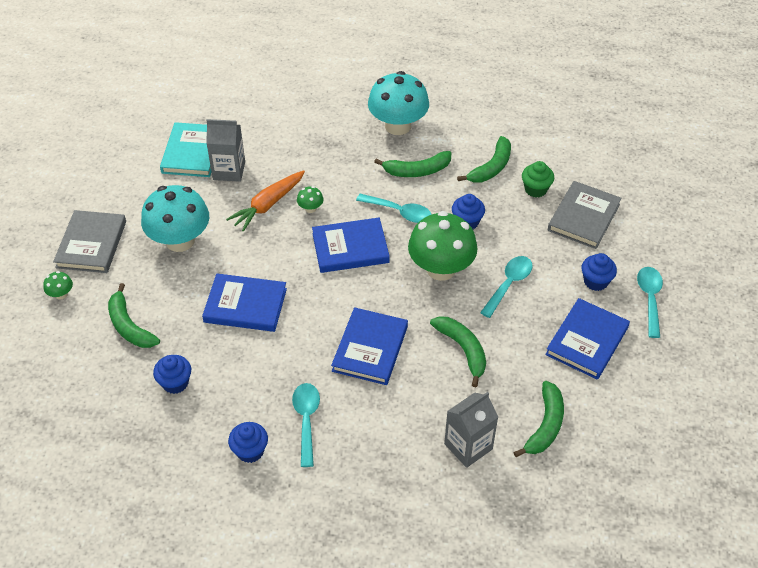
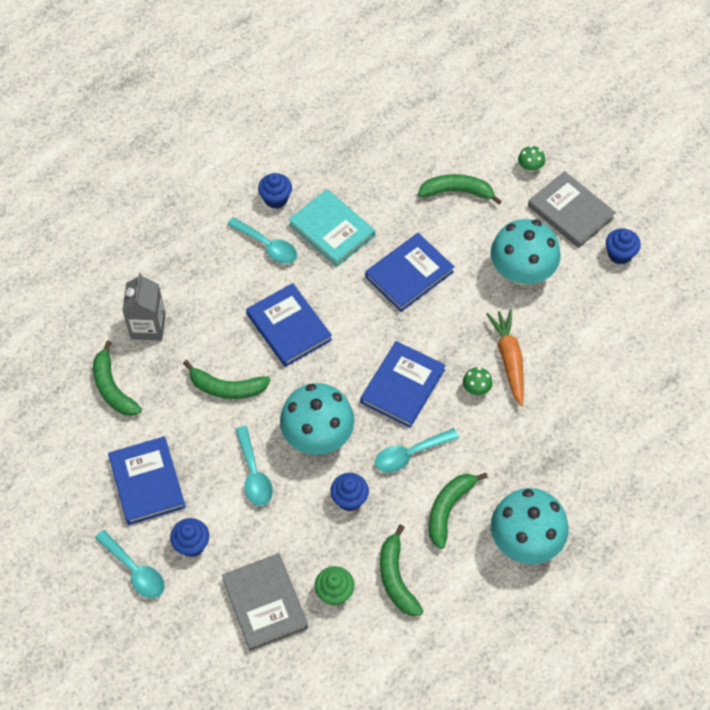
camera: 130 degrees right, 10 degrees up
(175, 383) = (376, 190): blue cupcake -> blue cupcake (619, 254)
(192, 152) = (630, 344): turquoise book -> turquoise book (332, 230)
(229, 171) = (580, 357): grey carton -> none
(441, 269) = (318, 436): green mushroom -> turquoise mushroom

